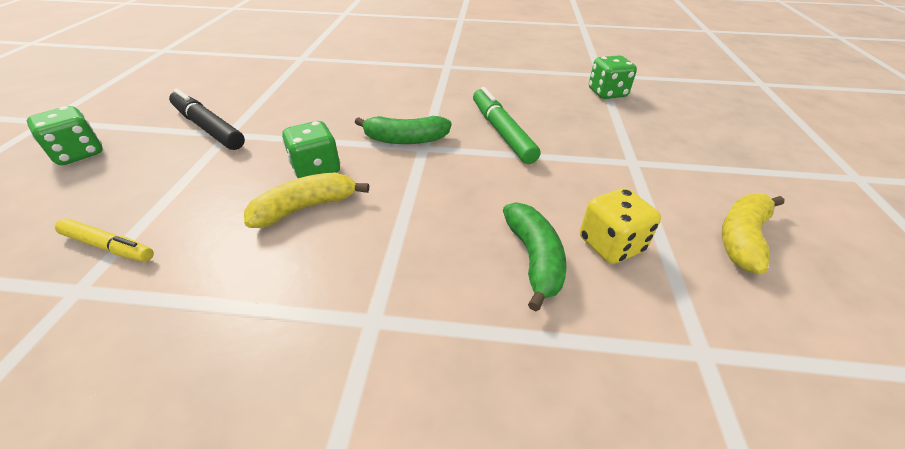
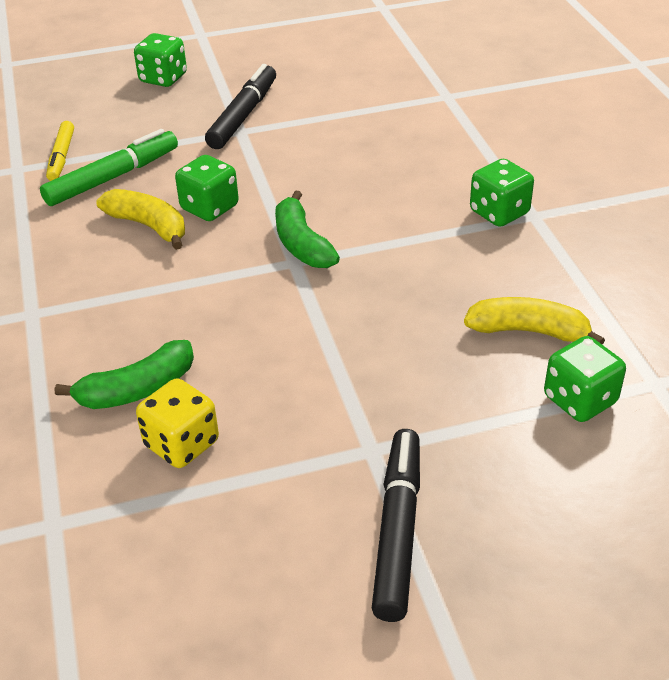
camera: 70 degrees right, 0 degrees up
(436, 73) = (499, 213): none -> green dice
(502, 132) = (371, 313): green marker -> green marker (113, 177)
(705, 169) = (398, 530): none -> black marker
(742, 238) = (245, 564): yellow banana -> yellow banana (529, 331)

